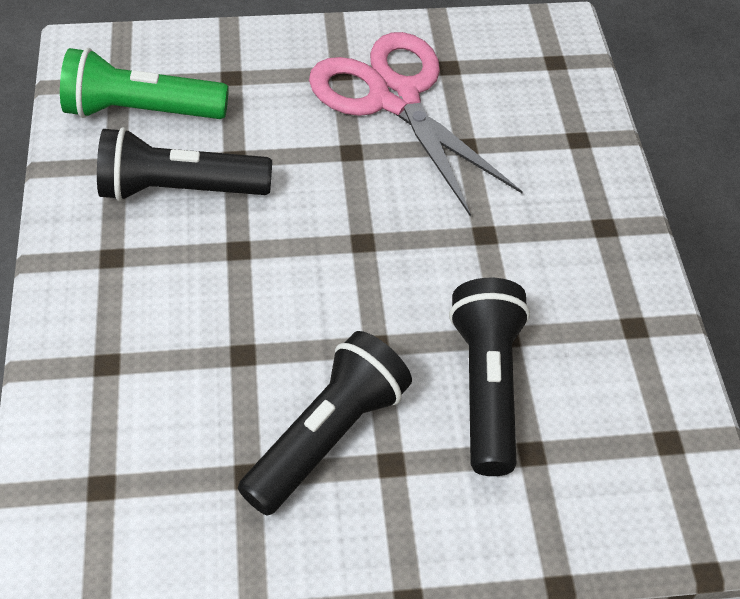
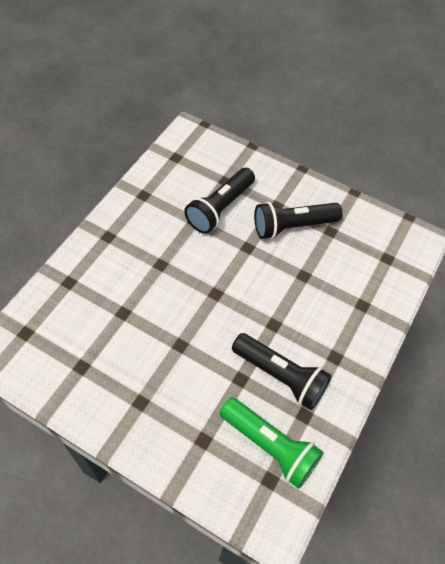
camera: 145 degrees left, 5 degrees up
(394, 98) = (129, 364): pink scissors -> none

